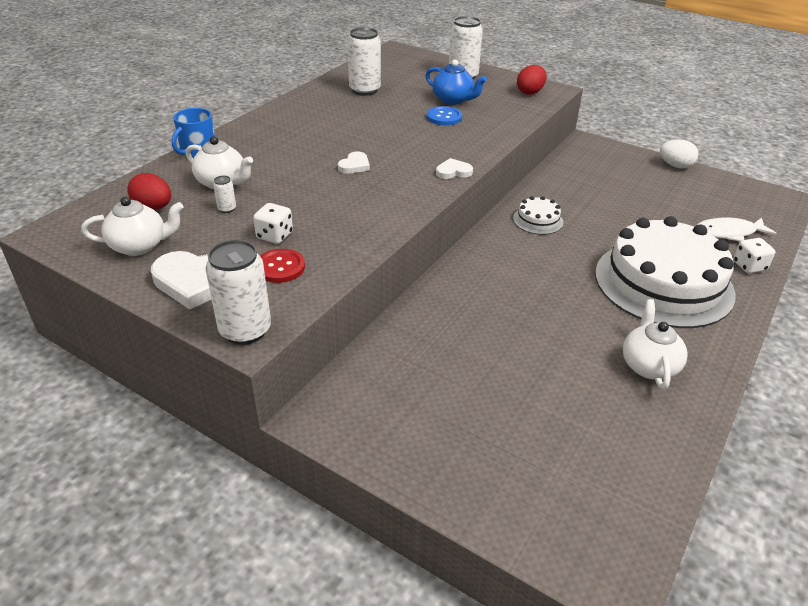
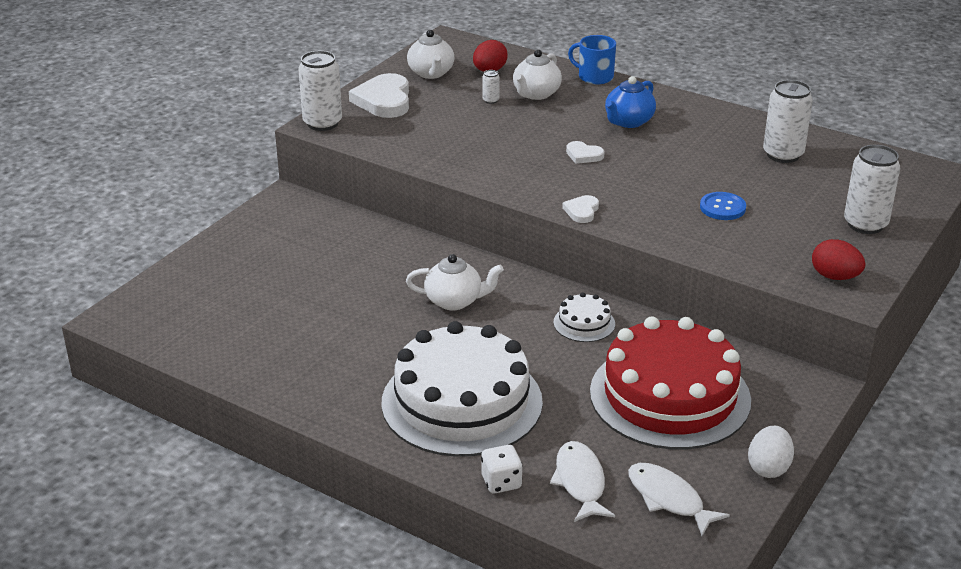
camera: 90 degrees right, 5 degrees down
(274, 236) = (448, 124): white dice -> none
(280, 267) = (401, 130): red button -> none
(453, 100) = (779, 215): blue teapot -> blue teapot (628, 122)
(453, 172) = (582, 211): white heart -> white heart turned 150 degrees counterclockwise
(617, 192) = (670, 396): none -> red cake
(648, 365) = (326, 369): white teapot -> white teapot (455, 301)
(725, 201) = (668, 499): none -> white fish

